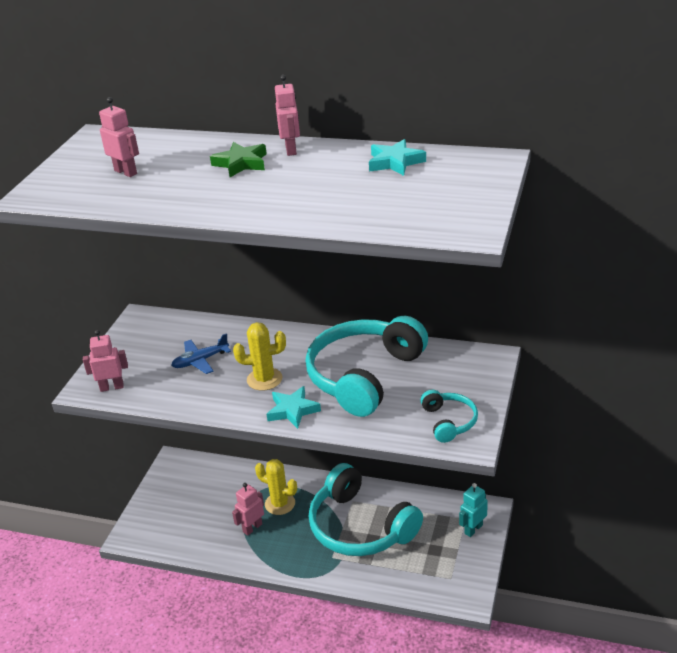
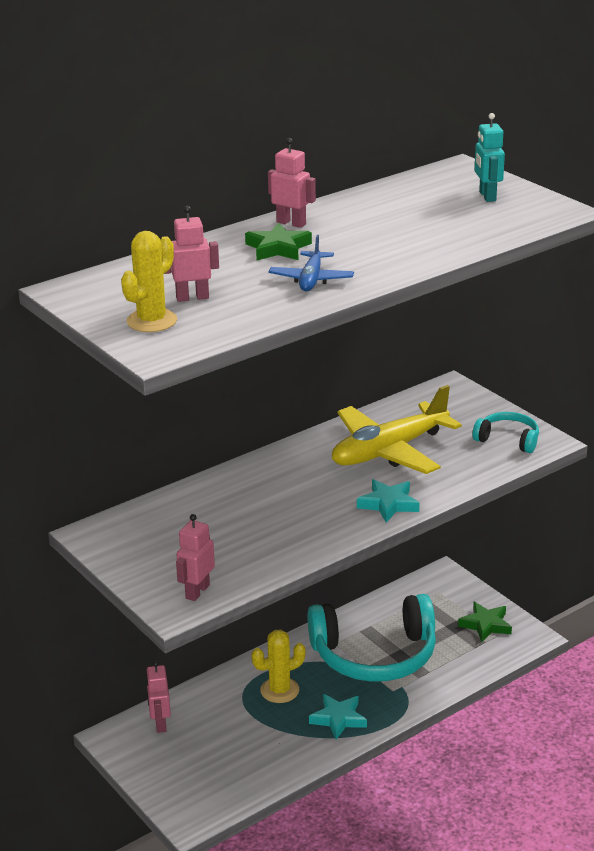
camera: 55 degrees left, 5 degrees down
(200, 361) = (233, 524): blue plane -> blue plane (311, 279)
(252, 528) = (290, 724): pink robot -> pink robot (160, 724)
(264, 379) = (318, 501): yellow cactus -> yellow cactus (151, 321)
(364, 376) = (389, 451): turquoise headphones -> yellow plane
(395, 162) = (396, 197): turquoise star -> turquoise star (338, 719)
(454, 565) = (485, 625): none -> green star
(473, 529) = (456, 594): turquoise robot -> turquoise robot (487, 196)

